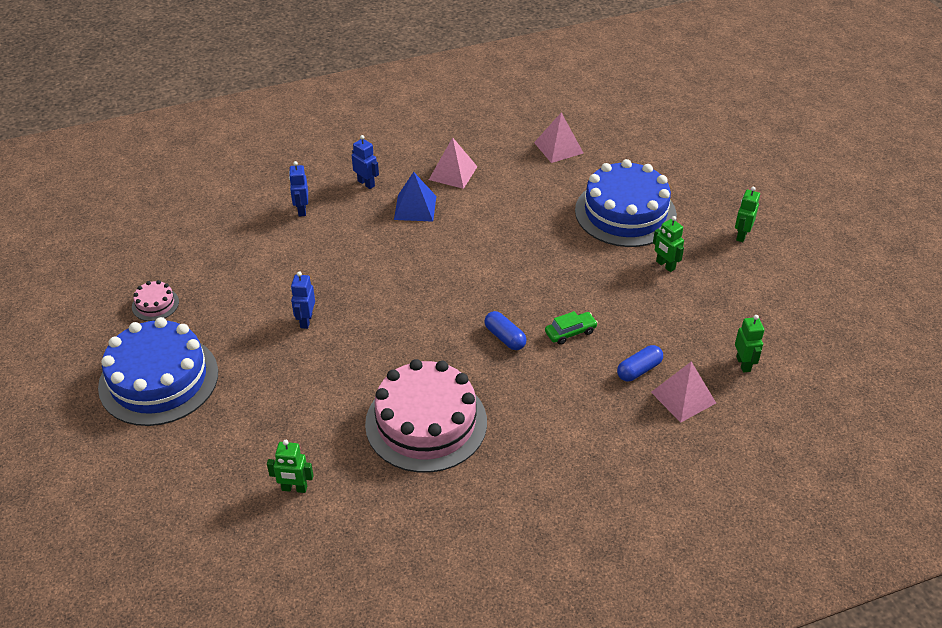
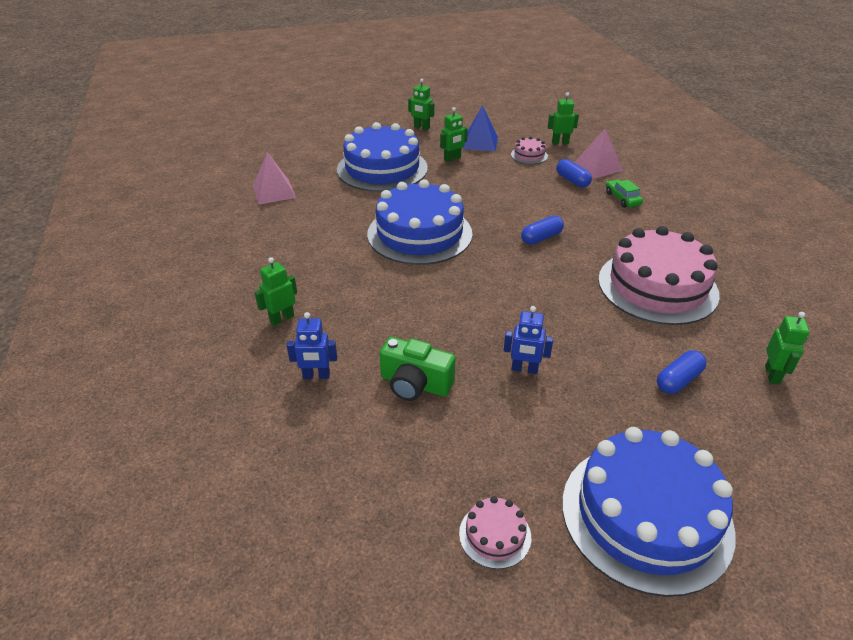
camera: 85 degrees left, 5 degrees down
(289, 418) = (678, 380): none -> blue capsule
(291, 260) = (415, 384): none -> green camera
(366, 183) = (282, 318): blue robot -> green robot
(415, 207) = (340, 283): blue pyramid -> blue pyramid (480, 142)
(453, 173) = (288, 255): pink pyramid -> none
(499, 249) = (419, 234): none -> blue cake
(570, 332) = (532, 206): green car -> green car (622, 199)
(696, 332) = (529, 155): none -> pink cake

